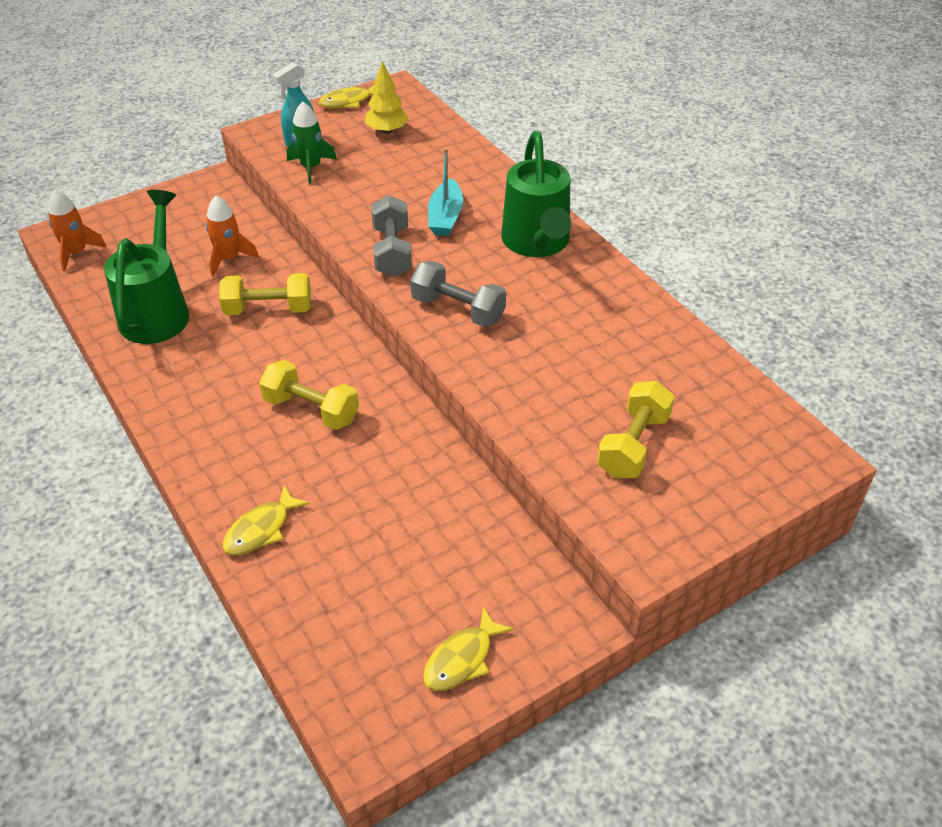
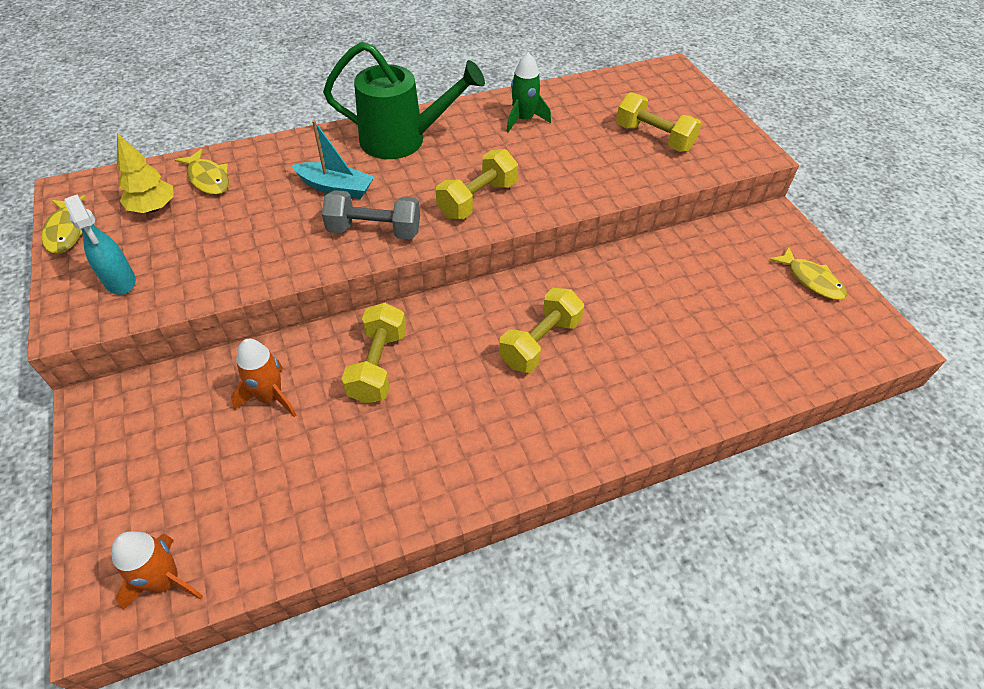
camera: 80 degrees left, 5 degrees up
(157, 311) = (339, 476): green watering can -> none
(261, 529) = (687, 393): yellow fish -> yellow fish (208, 179)
(311, 167) = (185, 277): green rocket -> green rocket (523, 119)
(458, 310) = (477, 200): grey dumbbell -> yellow dumbbell

